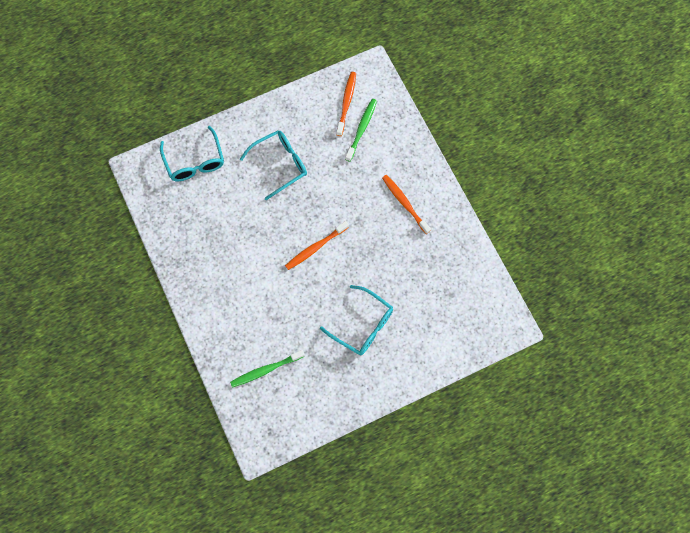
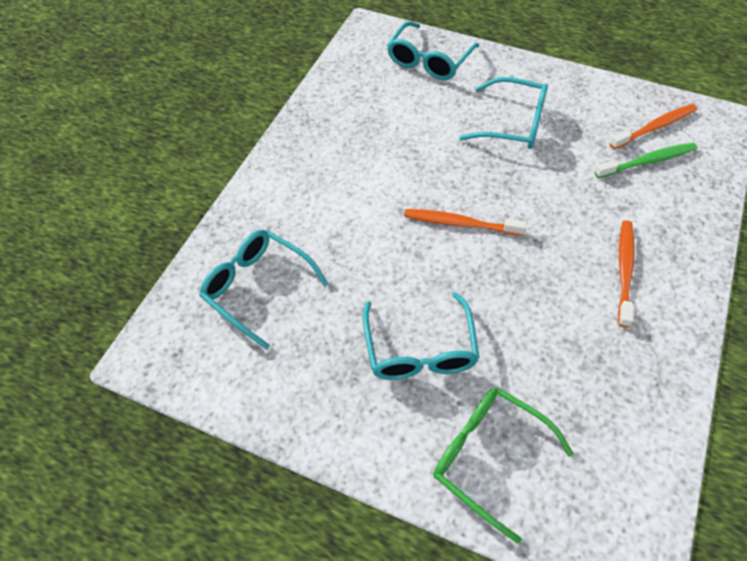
camera: 50 degrees right, 15 degrees down
(266, 370) = (257, 288): green toothbrush -> turquoise glasses
(431, 341) = (488, 457): none -> green glasses

